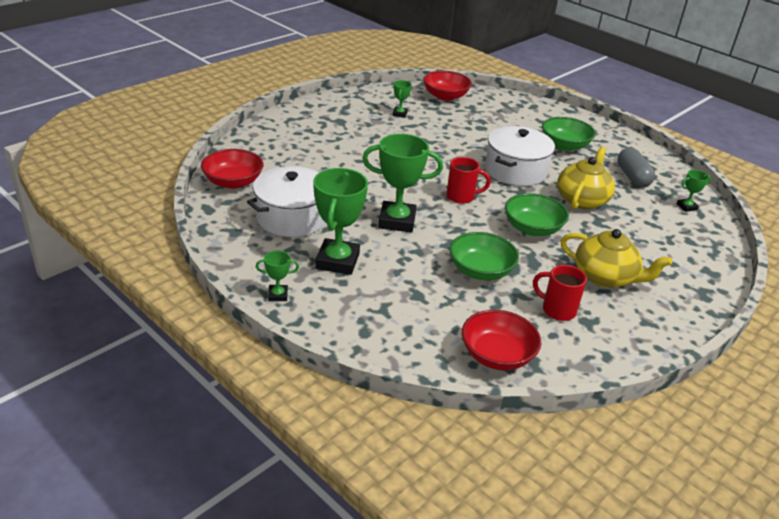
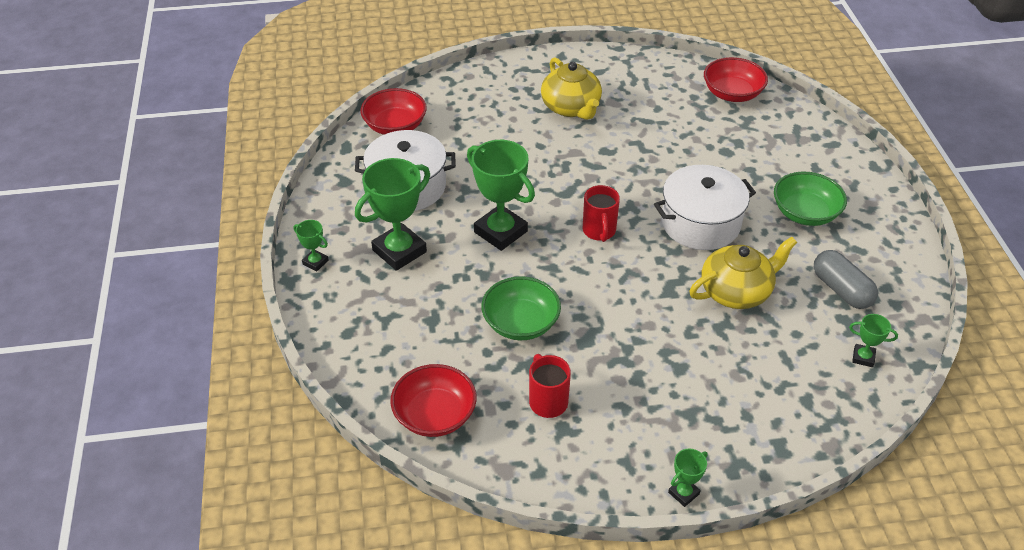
camera: 40 degrees right, 10 degrees up
(400, 114) = (649, 101): green trophy -> green trophy (683, 493)
(461, 197) = (599, 231): red mug -> red mug turned 45 degrees clockwise
(532, 228) = (633, 301): green bowl -> none
(605, 277) = (645, 392): yellow teapot -> yellow teapot (571, 108)
(632, 177) = (841, 290): grey capsule -> grey capsule turned 60 degrees counterclockwise

